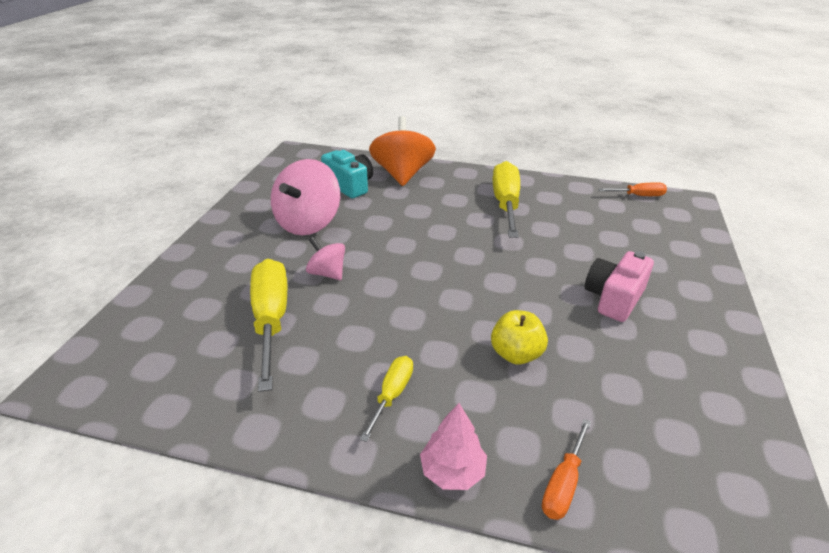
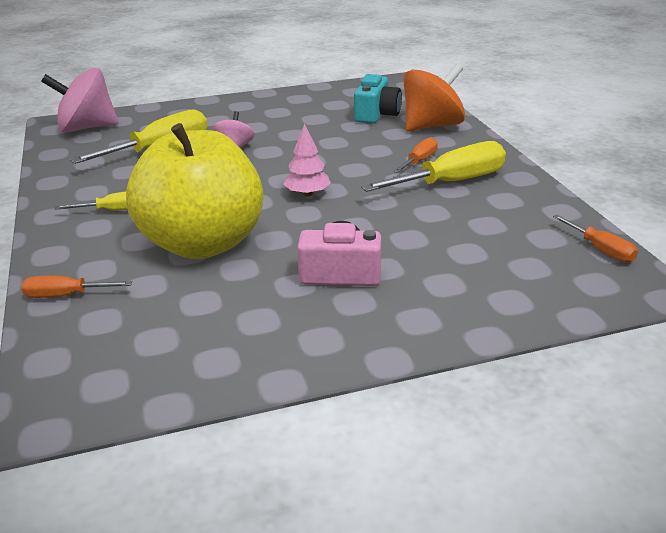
camera: 60 degrees right, 5 degrees down
(308, 223) = (295, 120): pink spinning top -> pink spinning top (86, 128)
(452, 471) = (54, 251): pink tree -> pink tree (307, 194)
(458, 202) = (419, 161): none -> orange screwdriver
(516, 354) = (203, 244): yellow apple -> yellow apple, size x2.42

